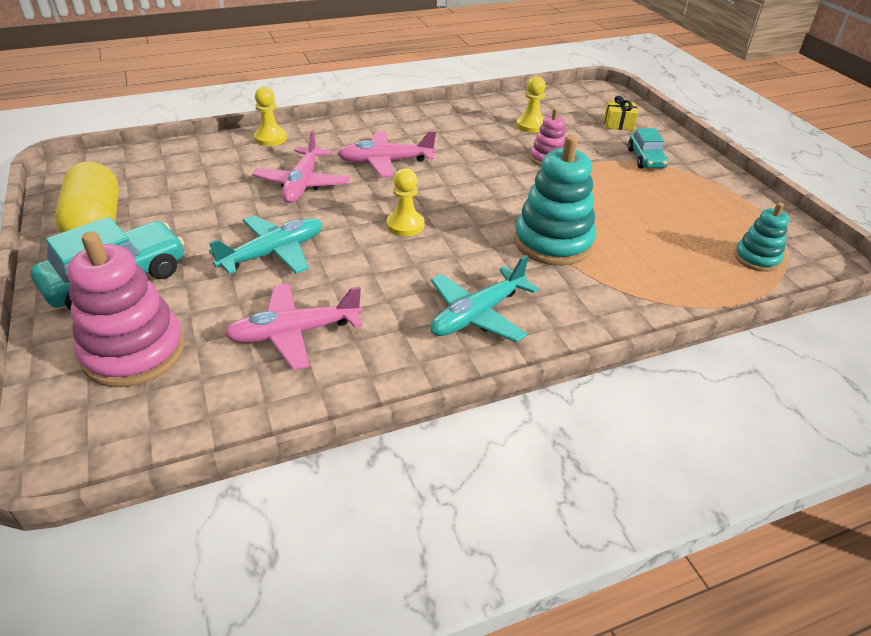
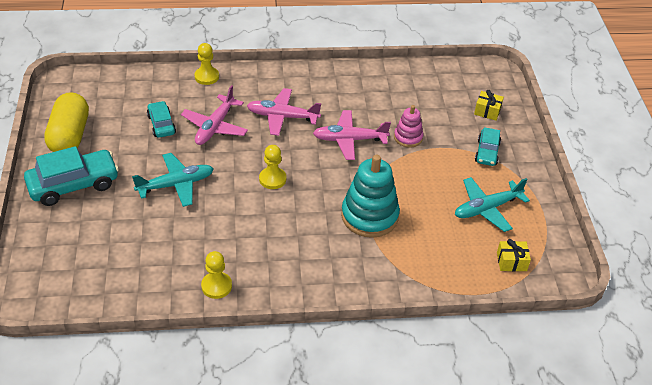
camera: 15 degrees right, 5 degrees up
(134, 352) = (73, 241): pink stacking toy -> none
(228, 192) = (161, 124): none -> turquoise car
(294, 333) = (169, 249): pink plane -> pink plane (349, 140)
(477, 315) = (288, 262): turquoise plane -> turquoise plane (487, 208)
(531, 125) = (413, 99): yellow pawn -> yellow pawn (216, 286)
(756, 258) = (511, 262): turquoise stacking toy -> yellow gift

